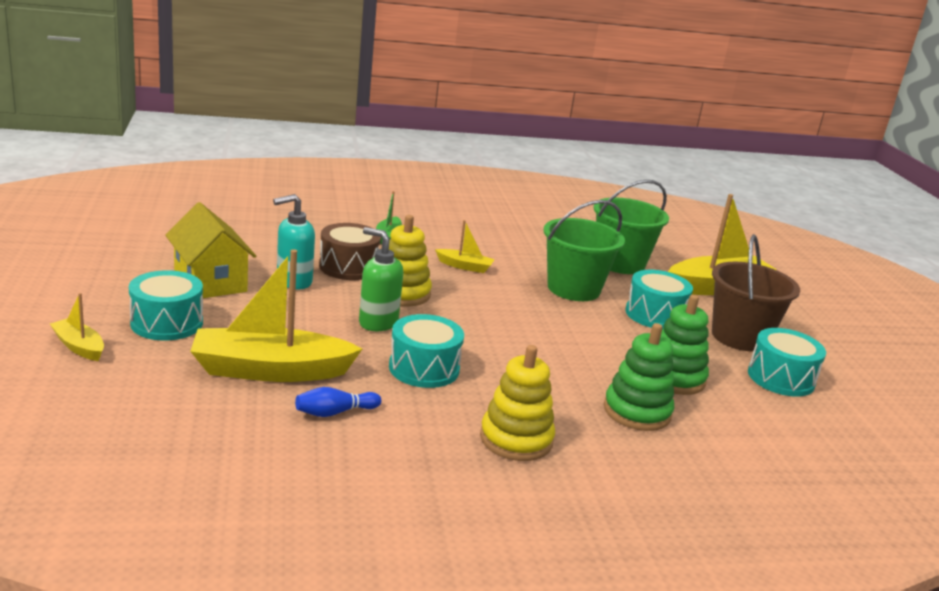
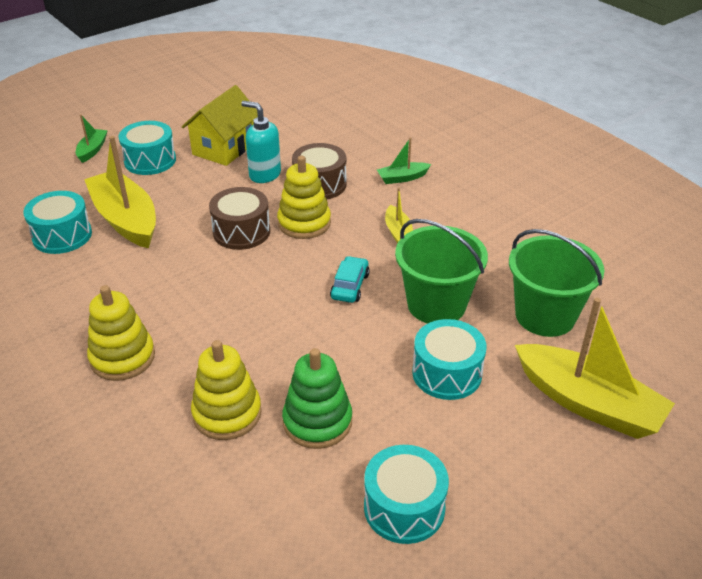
camera: 65 degrees right, 15 degrees up
(79, 347) = (92, 150): yellow boat -> green boat
(335, 412) = (93, 265): blue bowling pin -> none
(378, 322) = (241, 232): green soap dispenser -> brown drum
(424, 368) = (191, 277): turquoise drum -> turquoise drum (62, 235)
(516, 308) = (349, 286): none -> turquoise car
(637, 411) = (227, 413): green stacking toy -> yellow stacking toy
(739, 337) = (471, 451): brown bucket -> none

